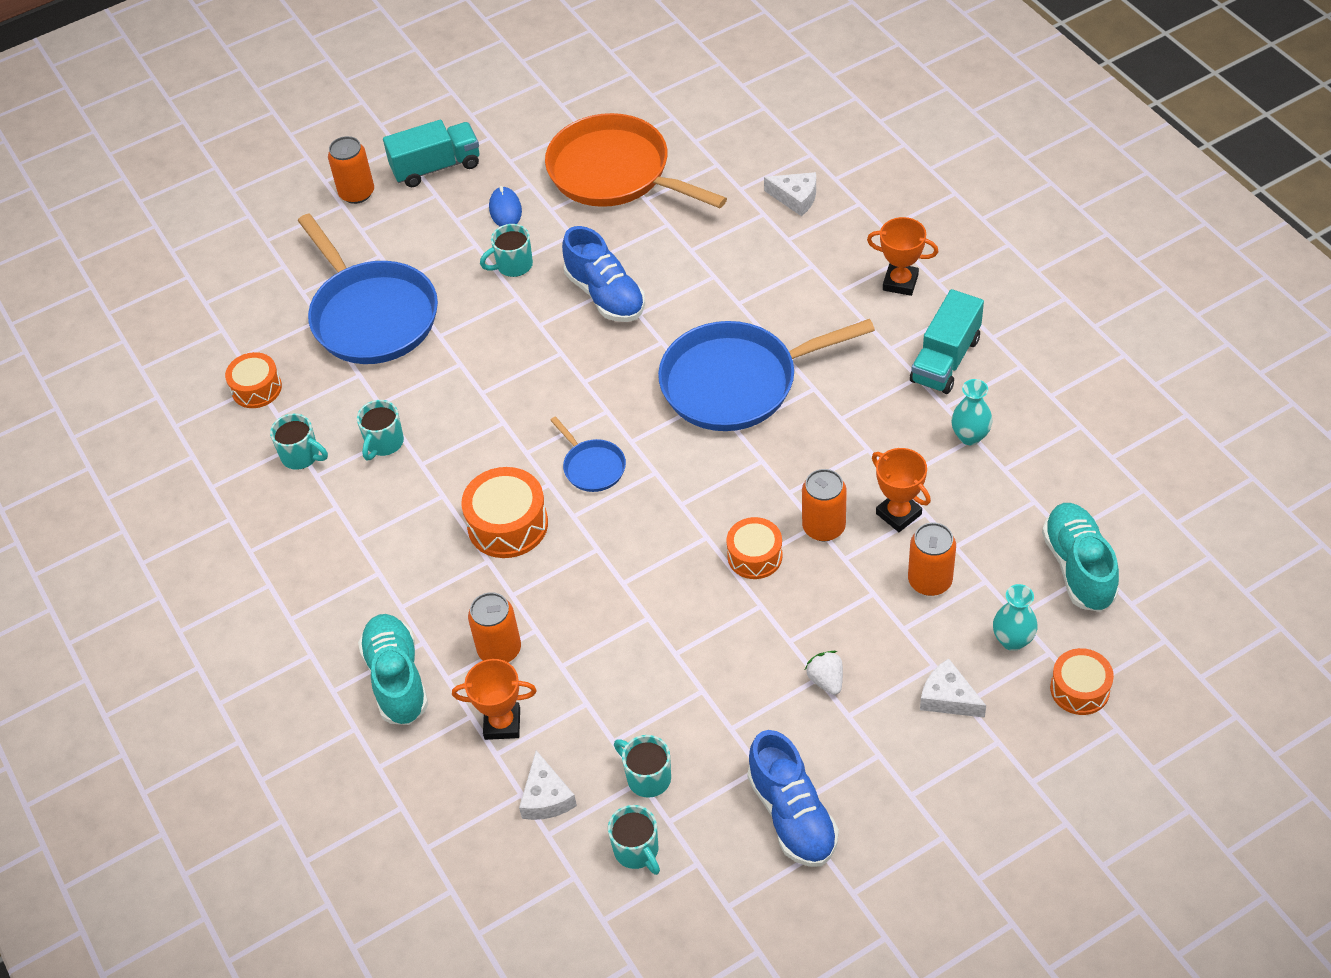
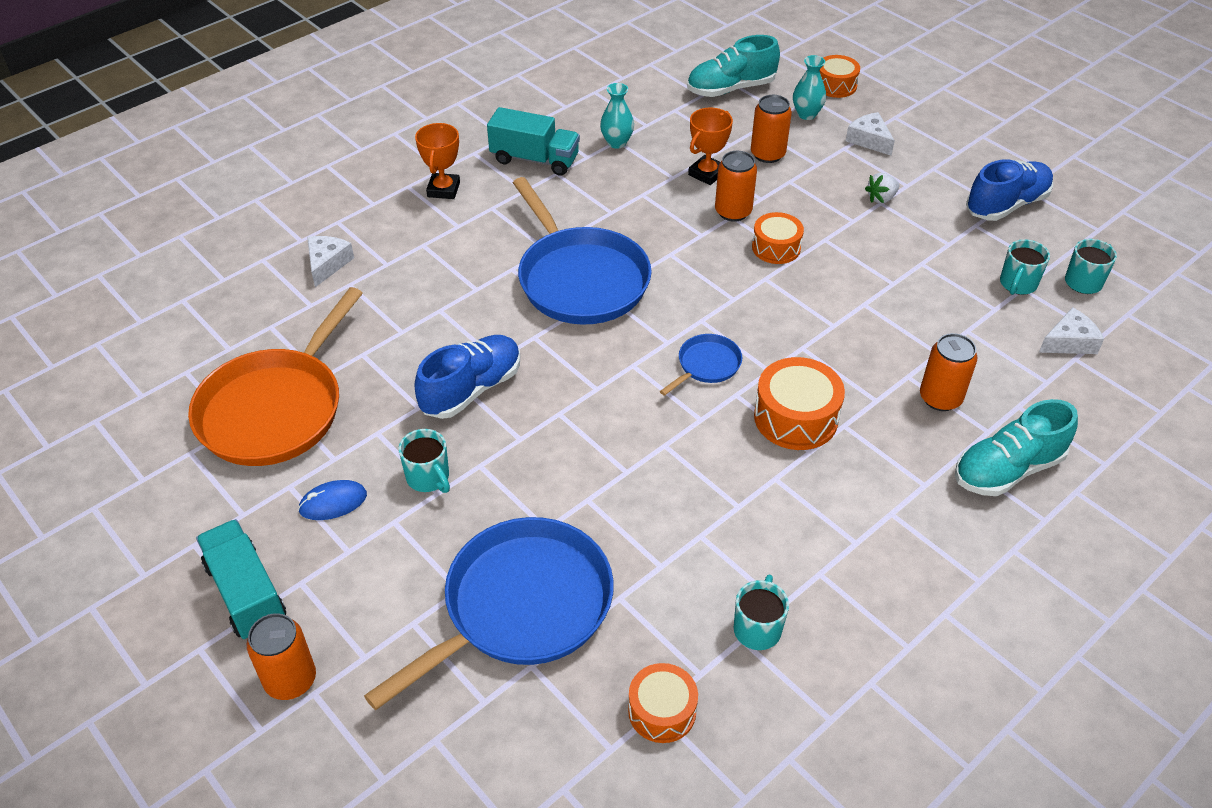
camera: 105 degrees left, 5 degrees down
(384, 443) = (718, 547): turquoise mug -> none
(502, 723) = (1015, 382): orange trophy -> none
(948, 698) = (869, 140): white cheese -> white cheese turned 120 degrees clockwise

